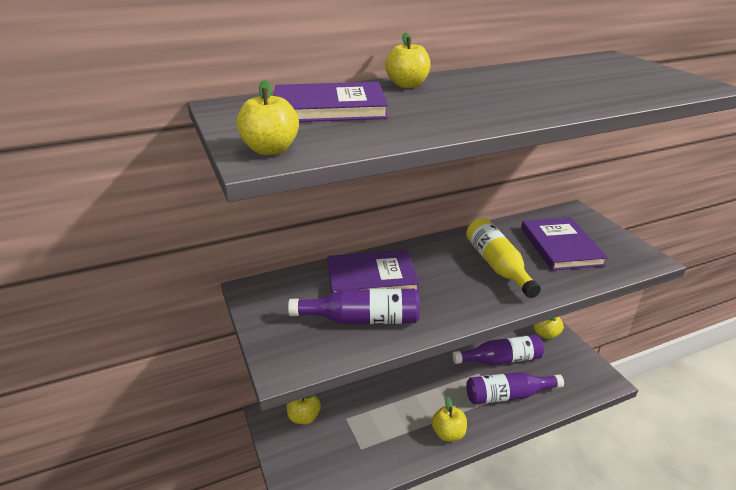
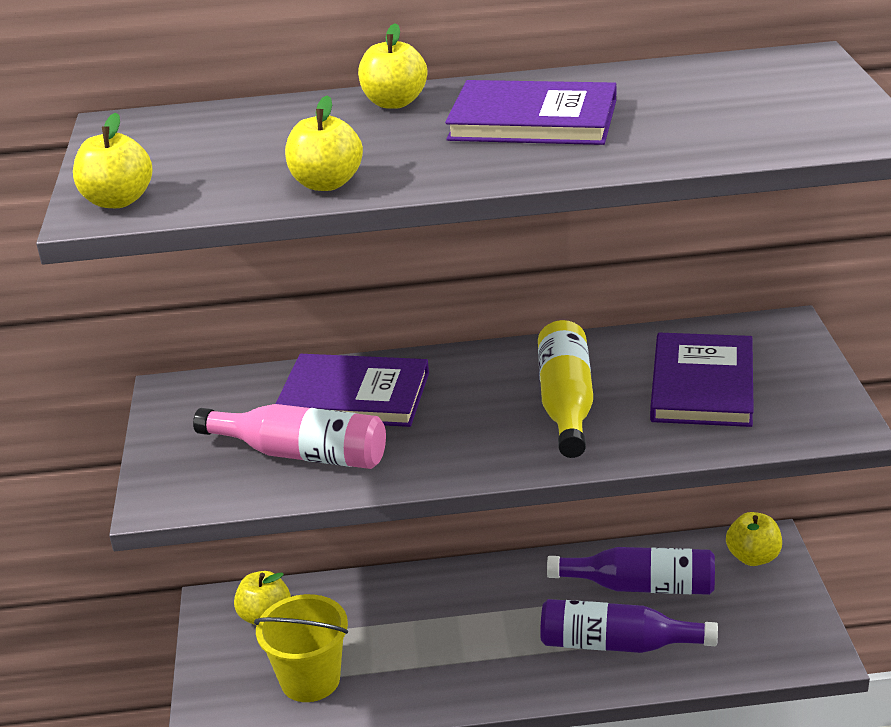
camera: 20 degrees right, 0 degrees up
(329, 108) = (247, 138): purple book -> purple book (533, 120)
(349, 453) = (310, 680): none -> yellow bucket
(362, 319) = (301, 454): purple bottle -> pink bottle
(448, 433) = (480, 681): yellow apple -> yellow apple (326, 184)

